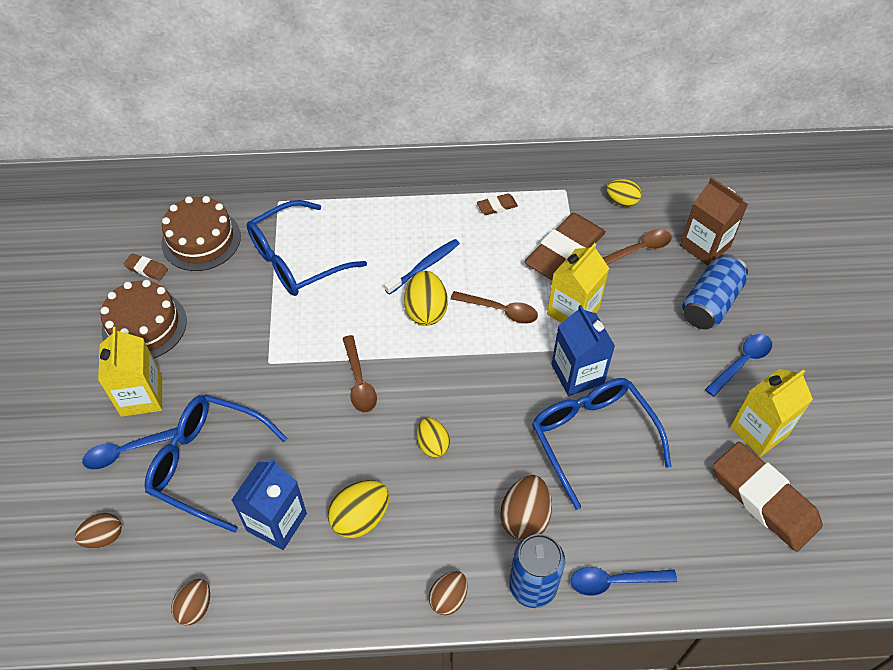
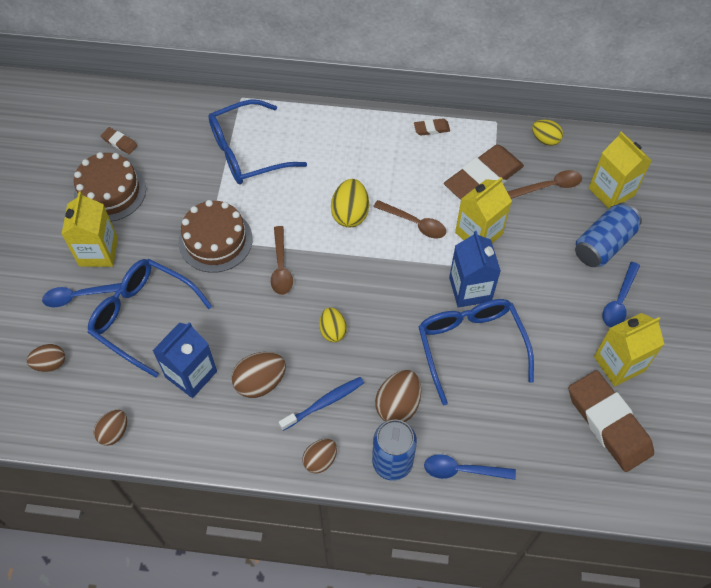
camera: 10 degrees right, 5 degrees up
(201, 239) = (169, 123): brown cake -> brown cake (215, 240)
(360, 518) = (260, 382): yellow egg -> brown egg
(424, 266) = (356, 174): blue toothbrush -> blue toothbrush (324, 403)
(705, 246) = (611, 191): brown carton -> yellow carton
(742, 362) = (619, 301): blue spoon -> blue spoon turned 150 degrees clockwise

